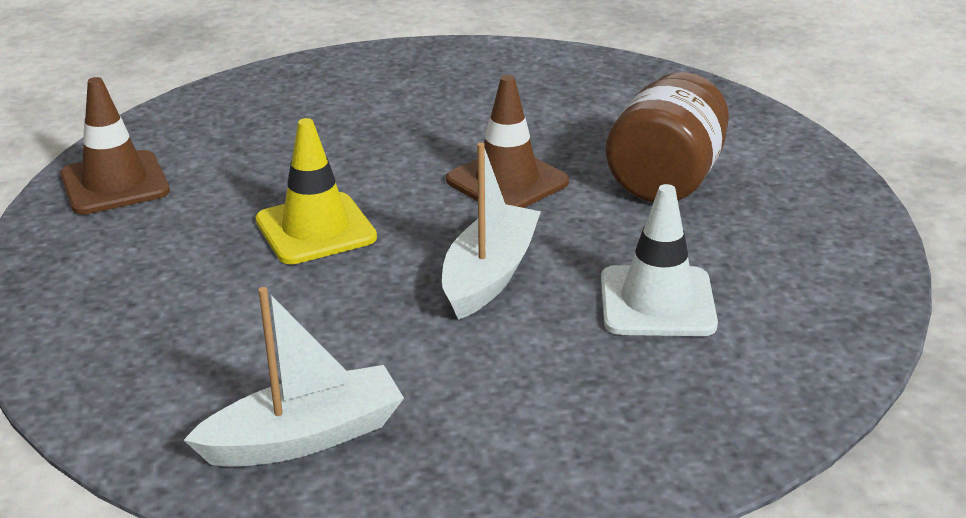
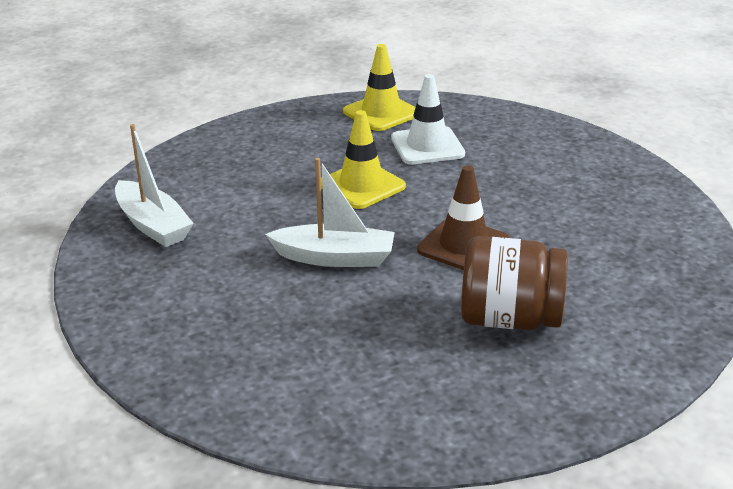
camera: 75 degrees right, 0 degrees up
(115, 183) = (381, 113): brown traffic cone -> yellow traffic cone
(657, 302) = (328, 333): white traffic cone -> white traffic cone (427, 146)

